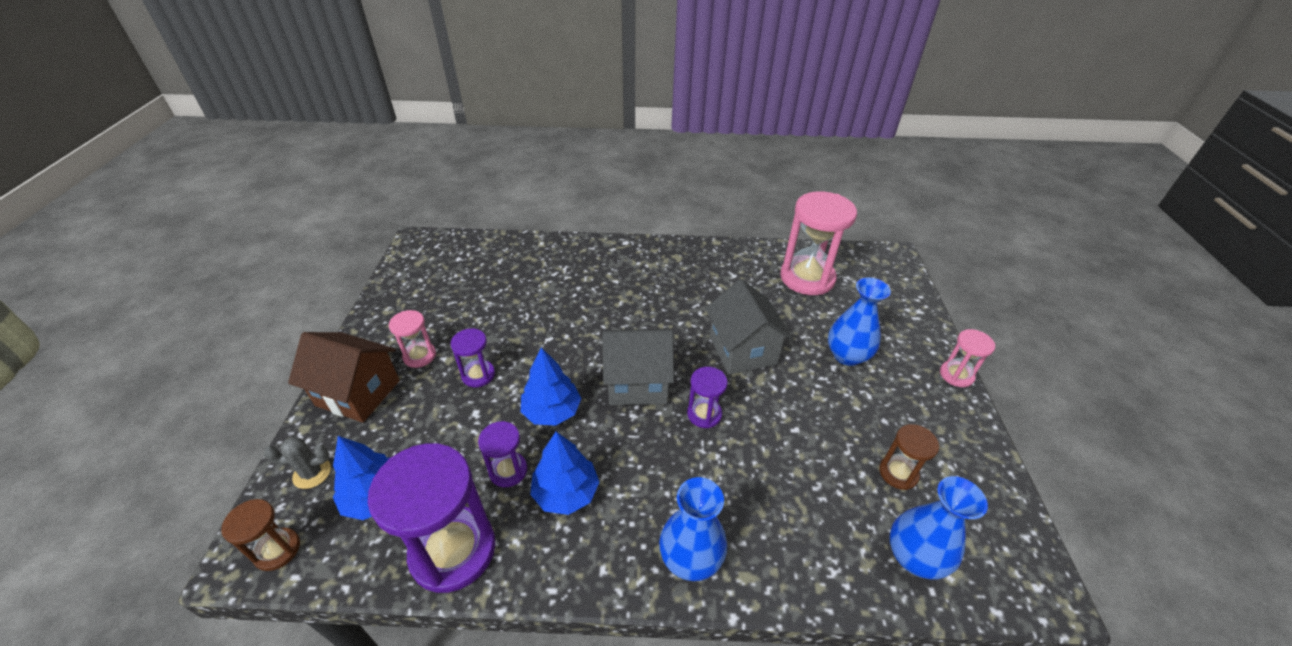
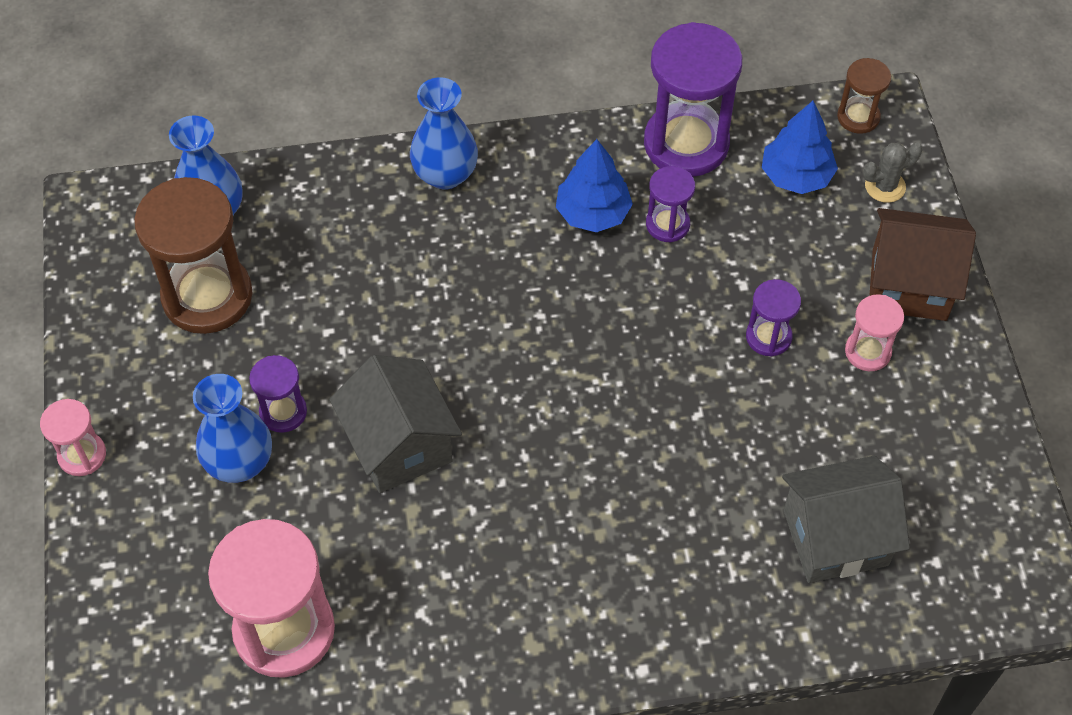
camera: 170 degrees right, 15 degrees up
(552, 411) = (646, 302): blue tree -> none
(637, 383) = (545, 362): grey house -> grey house (835, 537)
(704, 414) = (447, 332): purple hourglass -> purple hourglass (283, 412)
(898, 473) = (207, 296): brown hourglass -> brown hourglass, size x1.99

